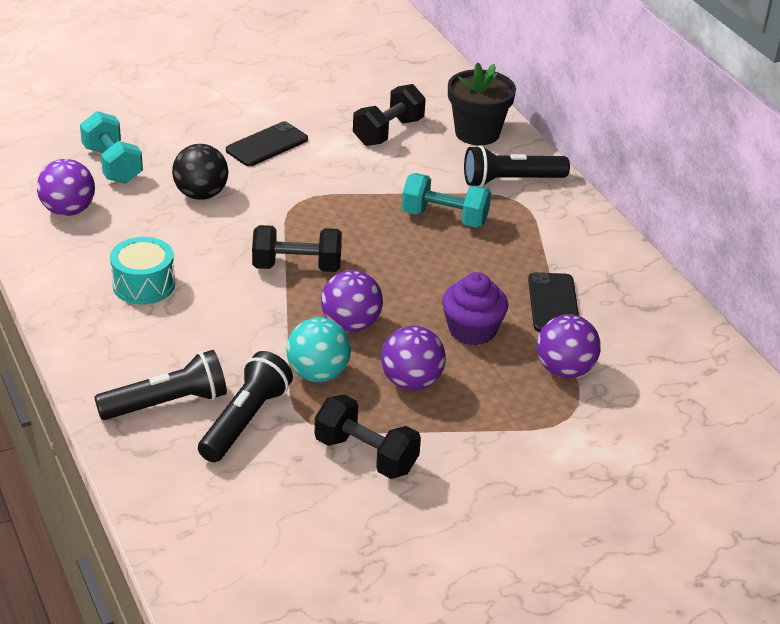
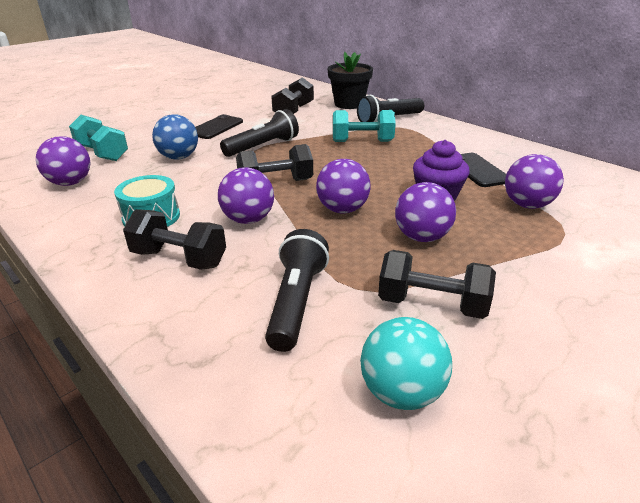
camera: 15 degrees left, 5 degrees down
(156, 346) = (179, 259): none -> black dumbbell
(167, 403) = (209, 305): black flashlight -> black flashlight (263, 147)
(201, 194) = (179, 157): black ball -> blue ball
(243, 313) = (248, 220): none -> purple ball
(318, 374) = (340, 248): turquoise ball -> turquoise ball (401, 392)

